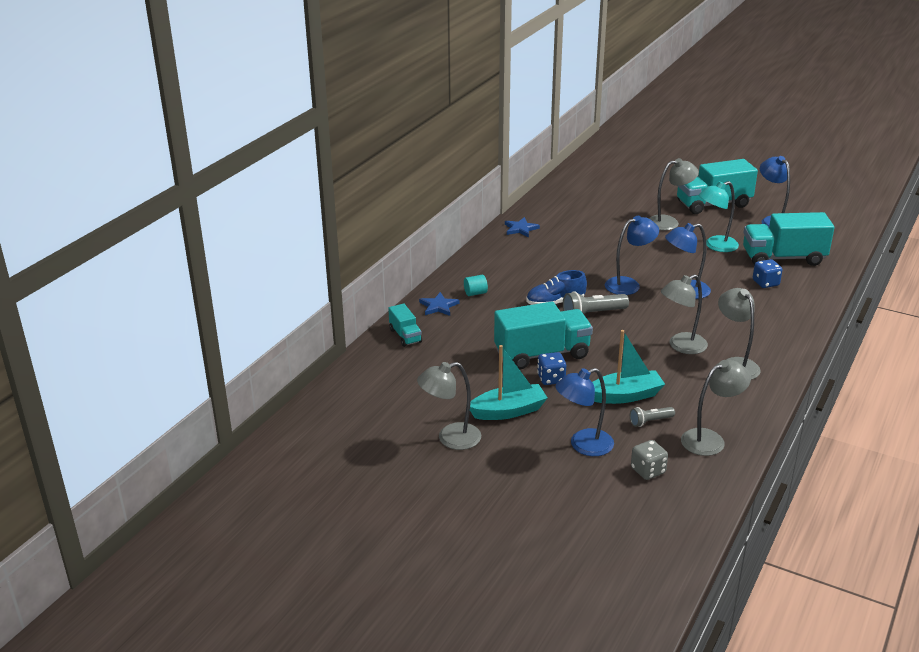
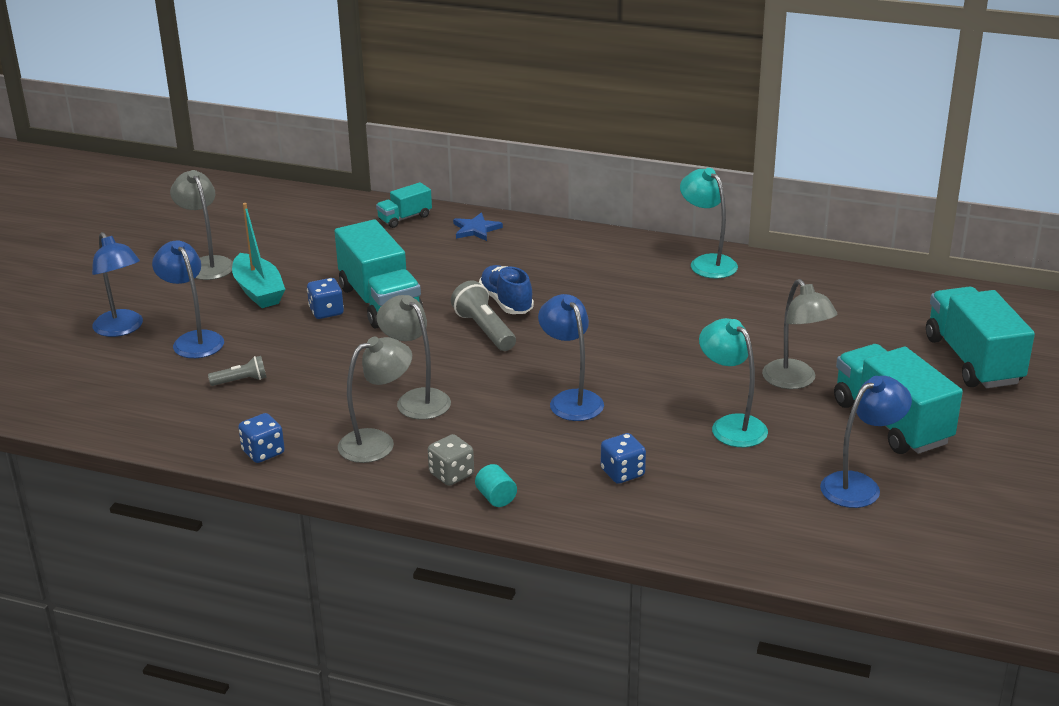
camera: 80 degrees right, 0 degrees up
(475, 293) = (514, 248): turquoise cylinder -> turquoise cylinder (496, 498)
(520, 229) = (707, 262): blue star -> turquoise lamp
(625, 396) = (295, 362): turquoise boat -> none
(629, 284) = (574, 353): blue lamp -> blue lamp (122, 329)
(648, 470) = (145, 382): grey dice -> grey dice (451, 474)
(650, 421) = (241, 381): grey flashlight -> grey flashlight turned 105 degrees clockwise
(710, 439) = (204, 423): grey lamp -> none
(748, 412) = (263, 452): none -> blue dice
(783, 258) = (718, 493): turquoise truck -> turquoise truck (973, 360)

